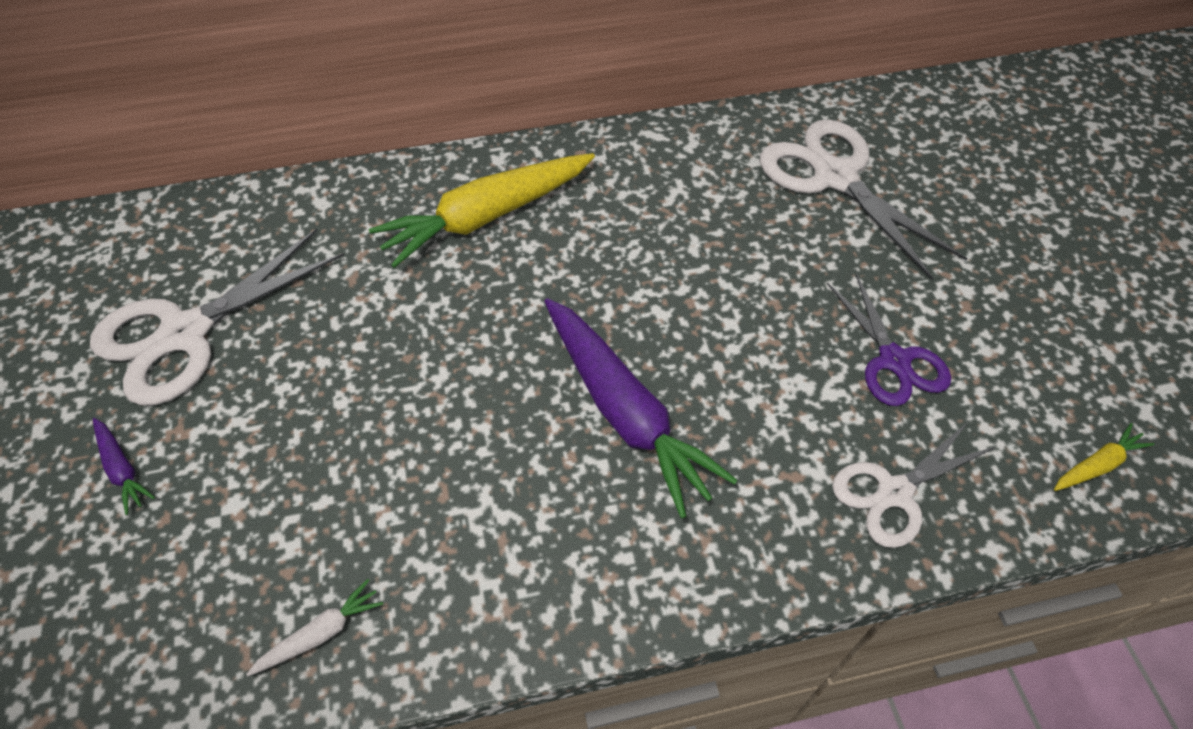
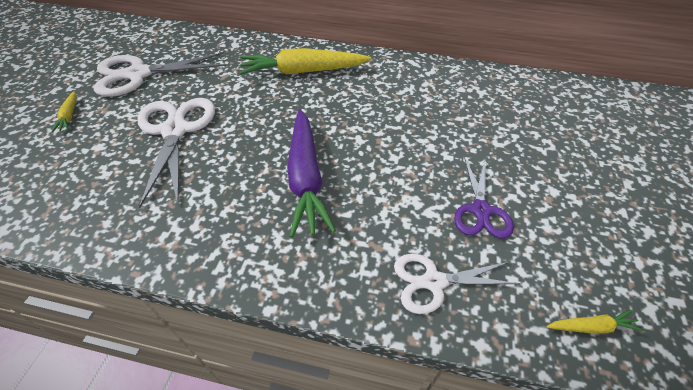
camera: 25 degrees right, 5 degrees down
(122, 469) = (69, 116): purple carrot -> yellow carrot
(321, 633) = (84, 216): white carrot -> none
(834, 177) = (503, 109): white scissors -> white scissors (175, 130)

